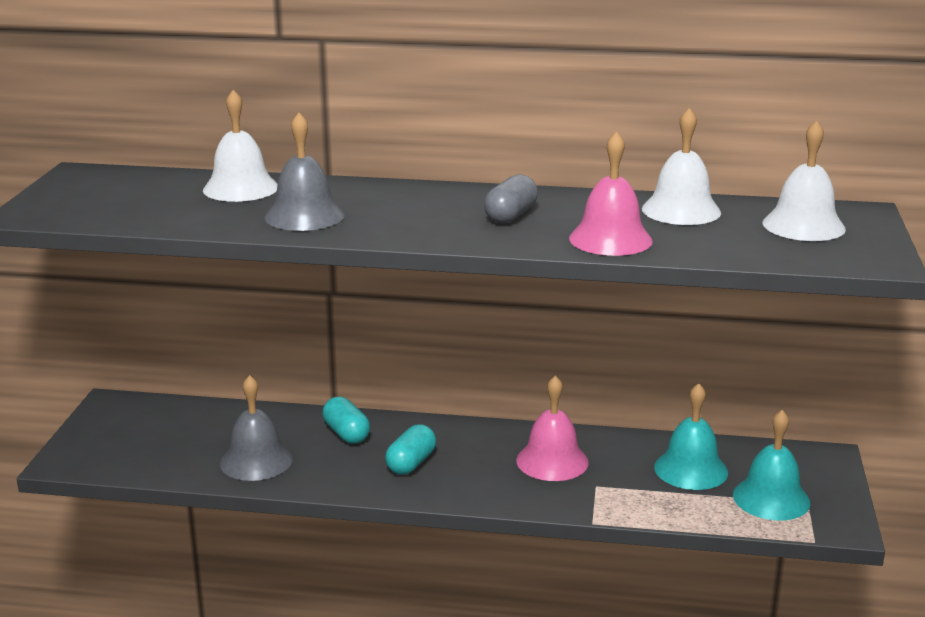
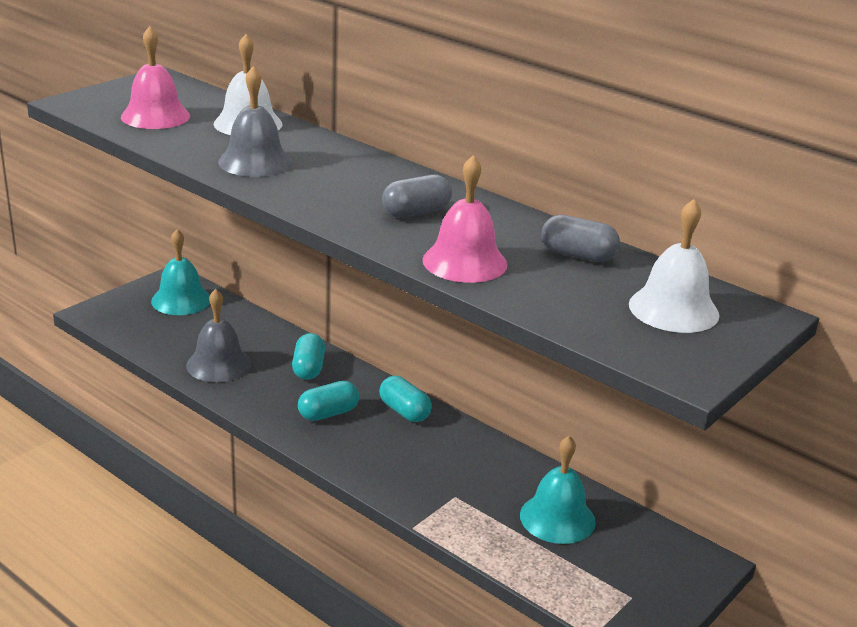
camera: 30 degrees right, 5 degrees up
(474, 437) = (404, 411): none -> turquoise capsule
(552, 461) = (443, 459): pink bell -> pink bell (155, 116)
(681, 210) = (578, 255): white bell -> grey capsule
(771, 498) = (600, 577): turquoise bell -> turquoise bell (181, 300)

